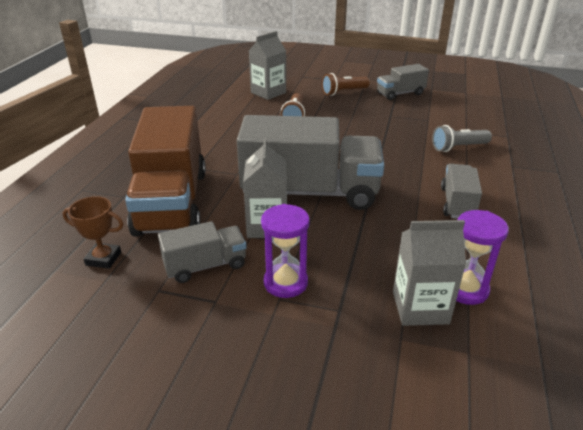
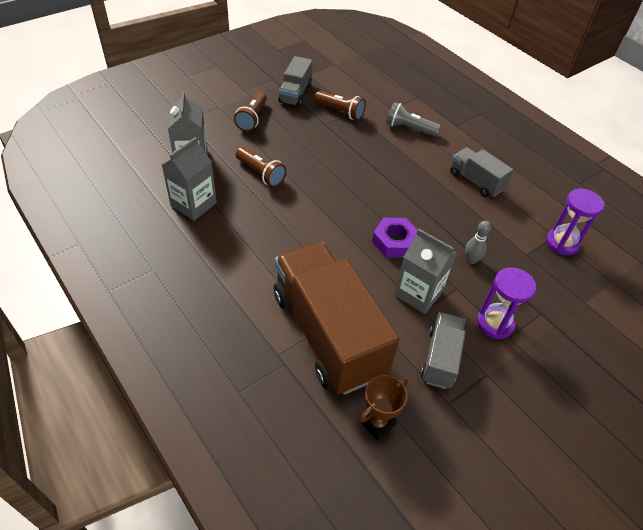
camera: 55 degrees left, 15 degrees up
(172, 202) = (328, 333): brown truck -> brown truck turned 150 degrees counterclockwise
(310, 192) = (394, 242): grey truck -> purple nut
(348, 239) = (471, 260): none -> grey bowling pin
(416, 115) = (340, 112): none -> brown flashlight
(420, 307) = (564, 274): grey carton -> grey carton (193, 204)
(458, 147) = (409, 128): grey flashlight -> grey flashlight turned 90 degrees clockwise

